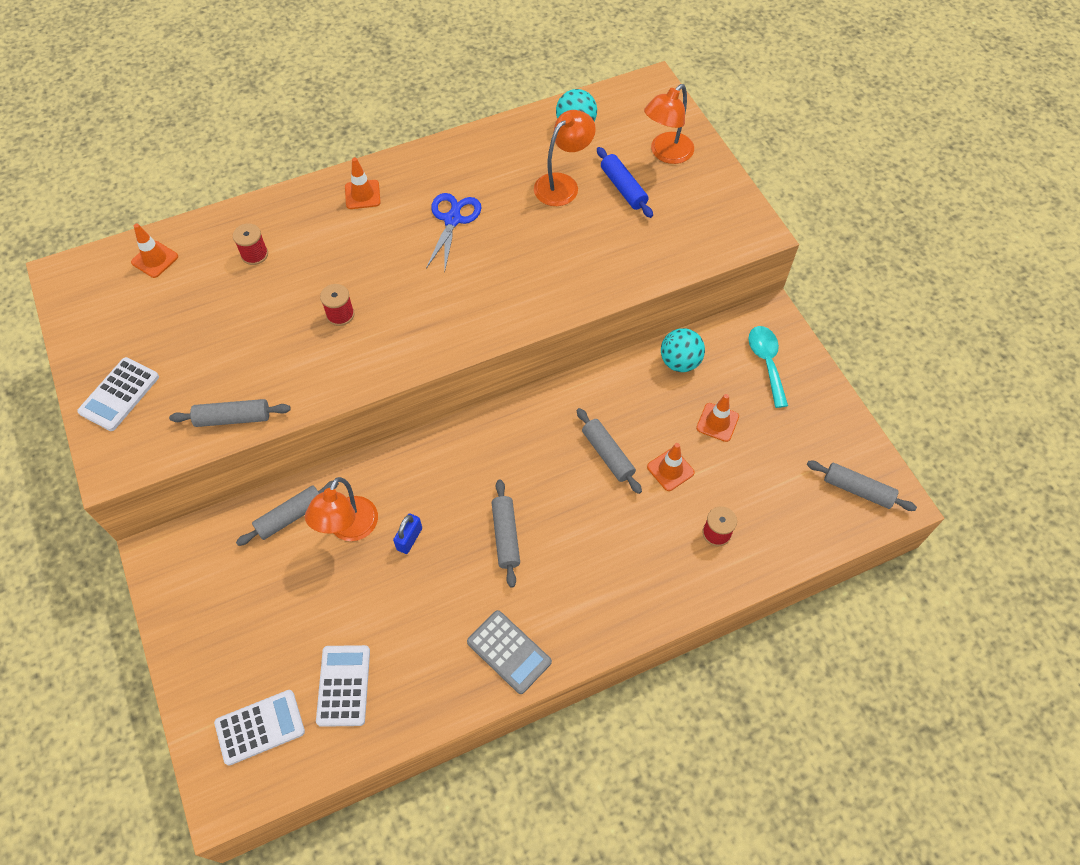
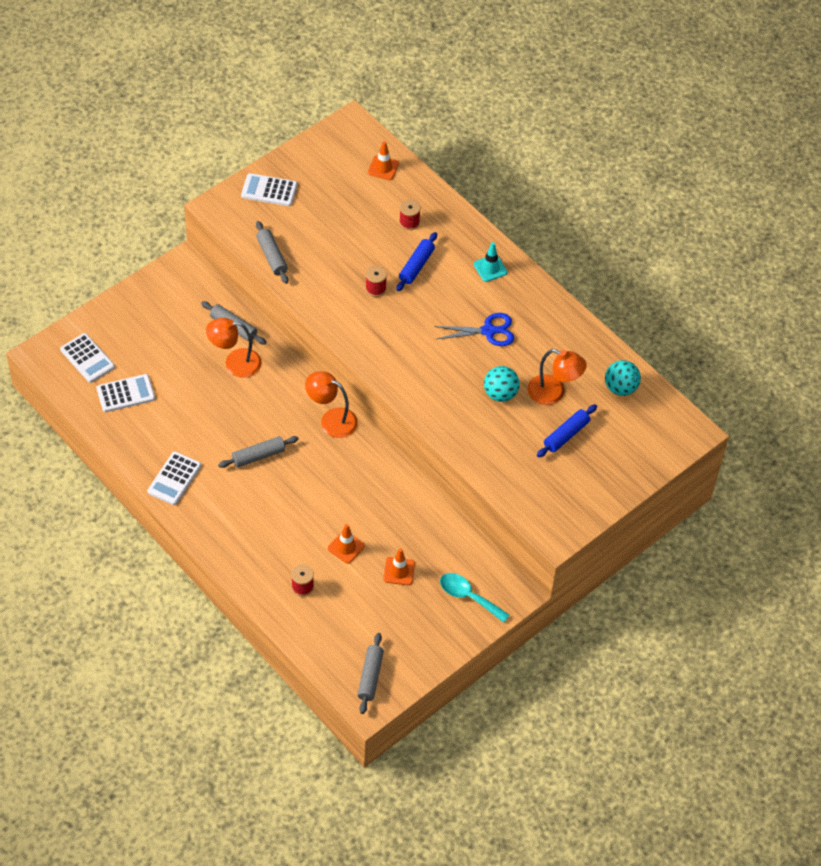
camera: 70 degrees right, 5 degrees down
(325, 264) = (416, 266): none -> blue rolling pin
(362, 195) = (490, 268): orange traffic cone -> turquoise traffic cone
(409, 539) = (238, 400): blue padlock -> none
(509, 652) = (174, 479): grey calculator -> white calculator
(607, 454) = (345, 504): grey rolling pin -> none
(666, 154) = (616, 457): orange lamp -> orange lamp (331, 420)
(680, 362) = (446, 535): turquoise ball -> turquoise ball (500, 394)
(766, 362) = (468, 596): turquoise spoon -> turquoise spoon turned 120 degrees counterclockwise

